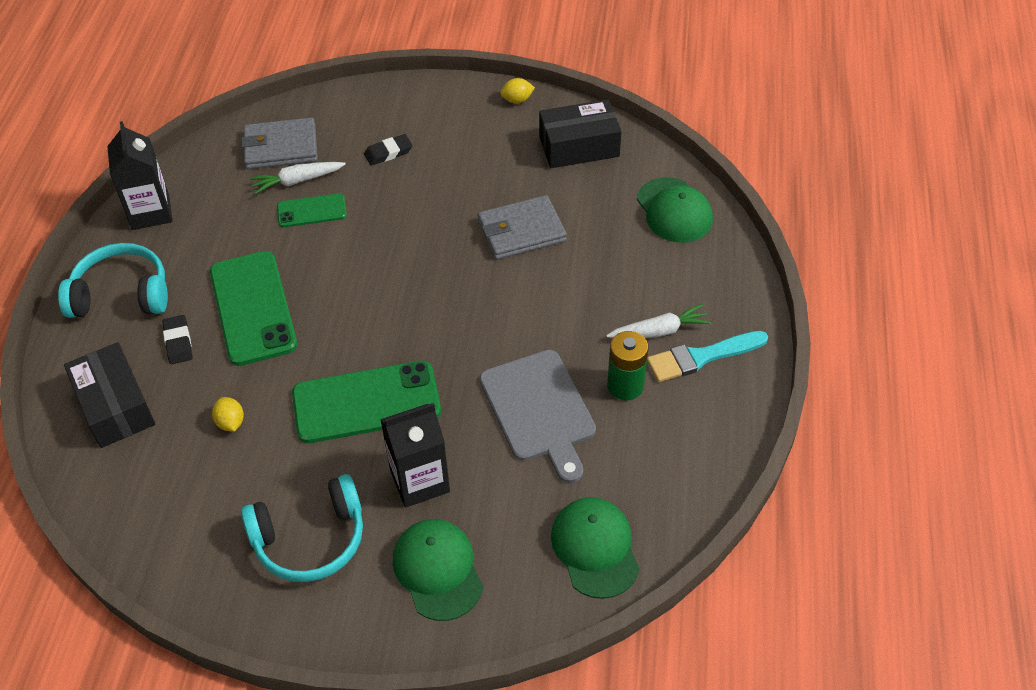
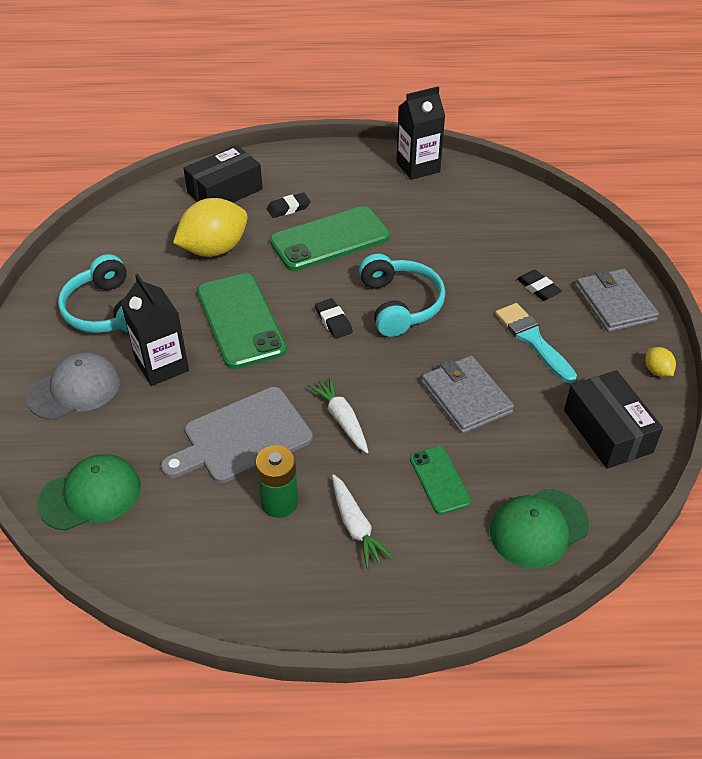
camera: 80 degrees right, 5 degrees down
(121, 294) = (330, 171): turquoise headphones -> turquoise headphones (400, 305)
(230, 422) = (214, 249): yellow lemon -> yellow lemon, size x2.34
(281, 147) = (517, 221): grey wallet -> grey wallet (614, 303)
(297, 181) = (480, 238): white carrot -> white carrot (342, 419)
(311, 211) = (447, 252): green phone -> green phone (439, 480)
(390, 319) = (333, 321): none -> black eraser
(438, 570) = (75, 389): green cap -> grey cap
(701, 357) = (326, 568): turquoise brush -> turquoise brush (533, 340)

